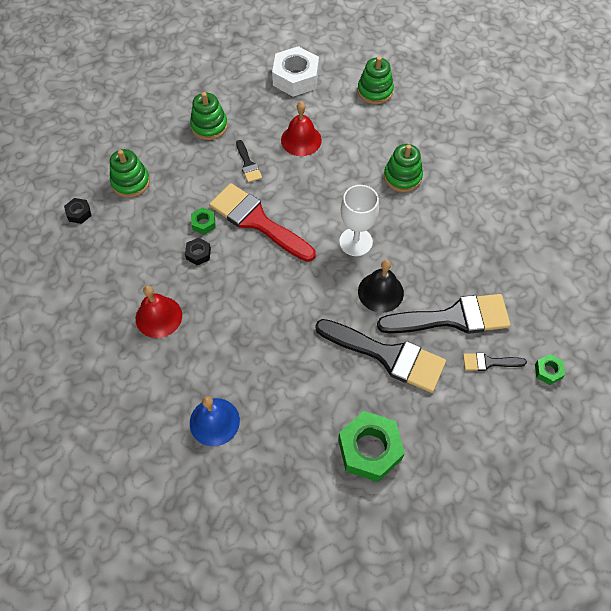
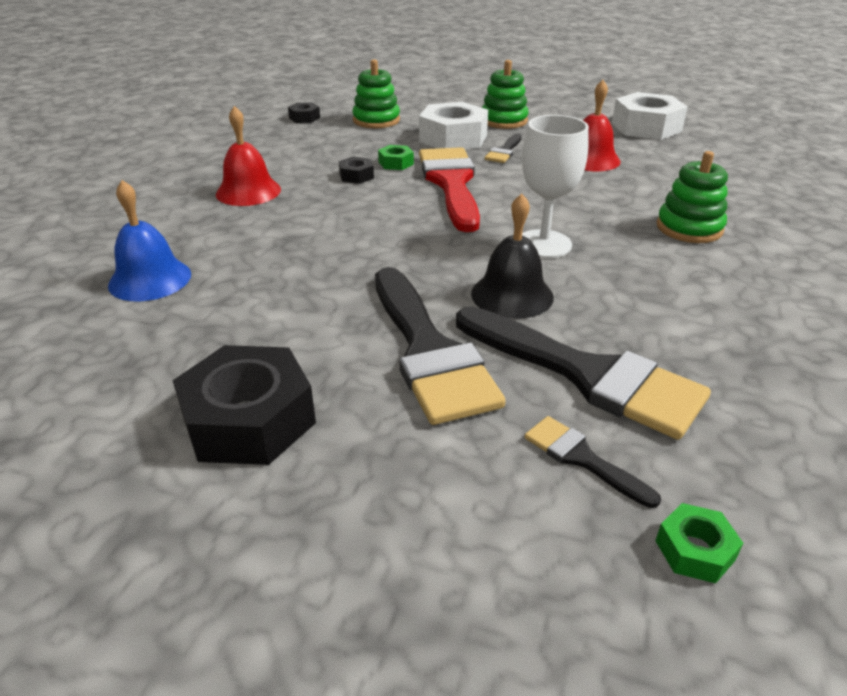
camera: 45 degrees right, 25 degrees down
(203, 170) = (453, 138): none -> white nut
(369, 449) = (249, 420): green nut -> black nut
(375, 91) = (739, 164): green stacking toy -> none

